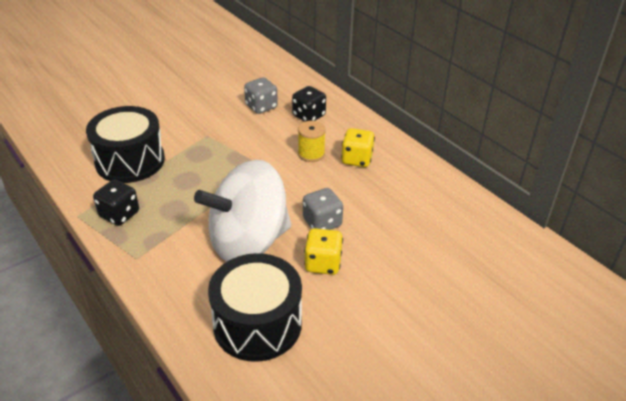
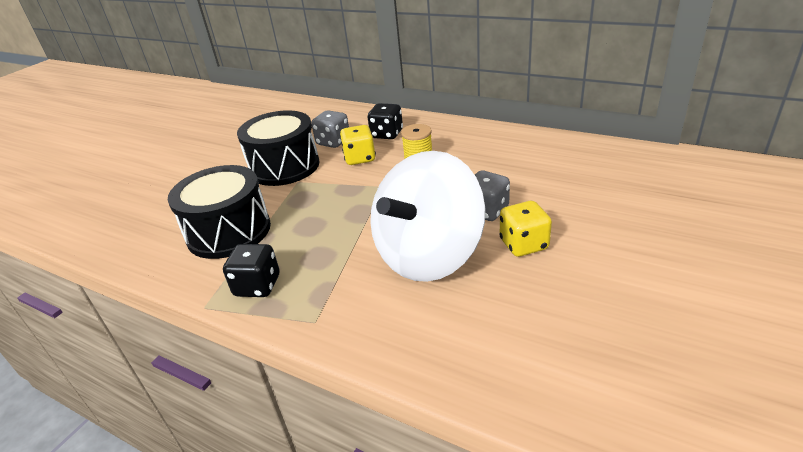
camera: 20 degrees left, 5 degrees down
(257, 324) = (515, 329): black drum -> black drum (284, 166)
(357, 159) = (466, 151): yellow dice -> yellow dice (360, 158)

